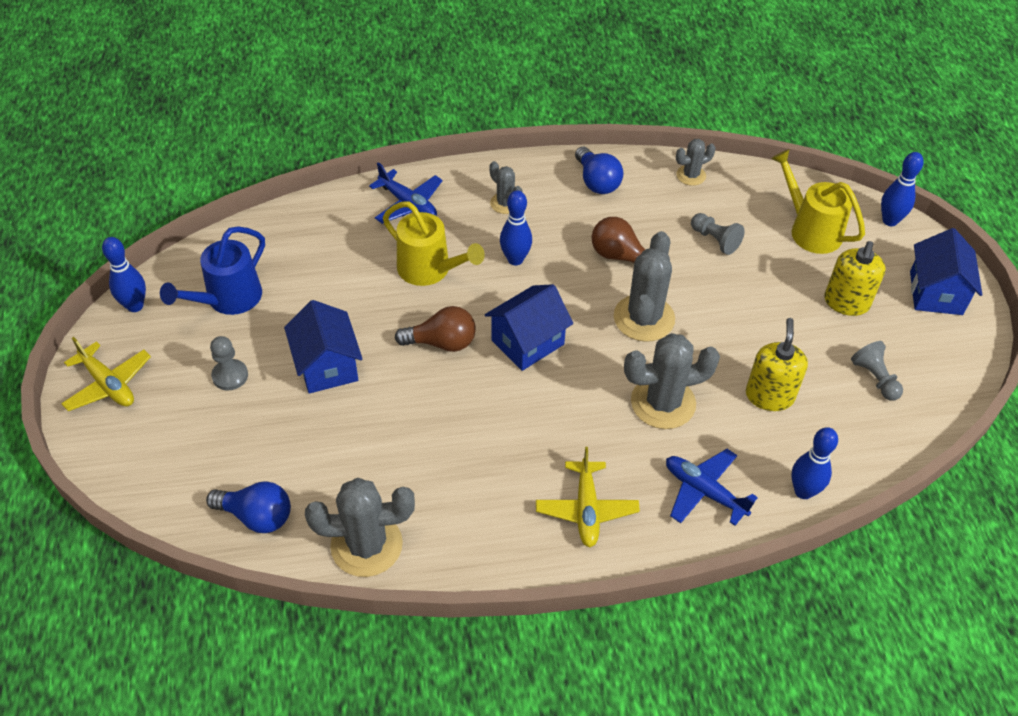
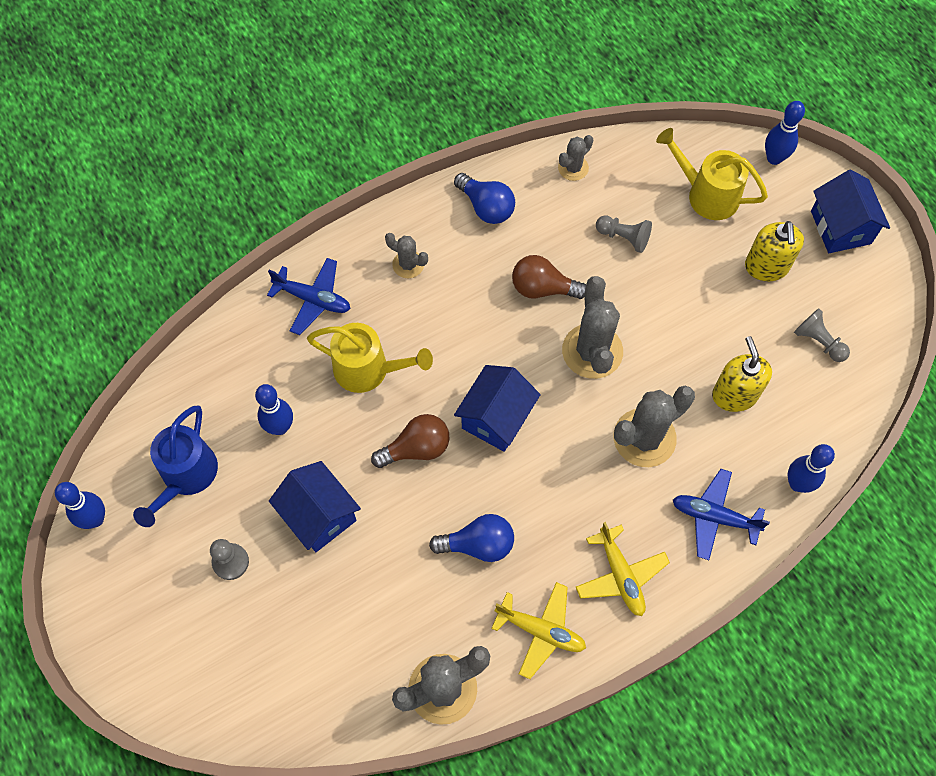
camera: 20 degrees left, 15 degrees up
(108, 384) = (115, 617): yellow plane -> yellow plane (540, 631)
(257, 516) = (329, 700): blue light bulb -> blue light bulb (478, 544)
(515, 259) = (445, 328): blue bowling pin -> blue bowling pin (280, 427)

